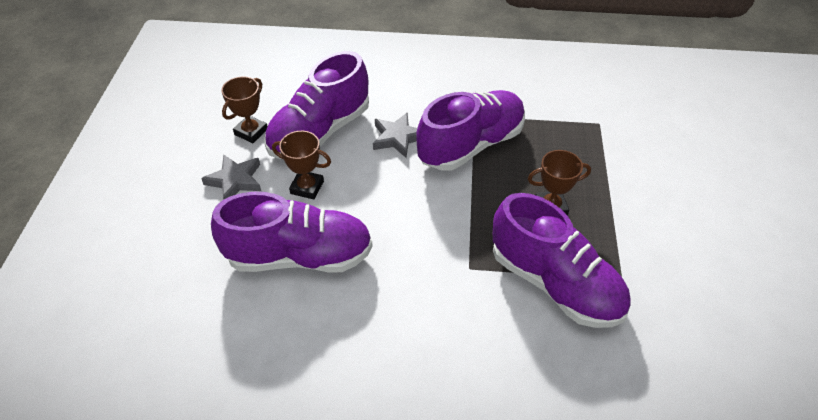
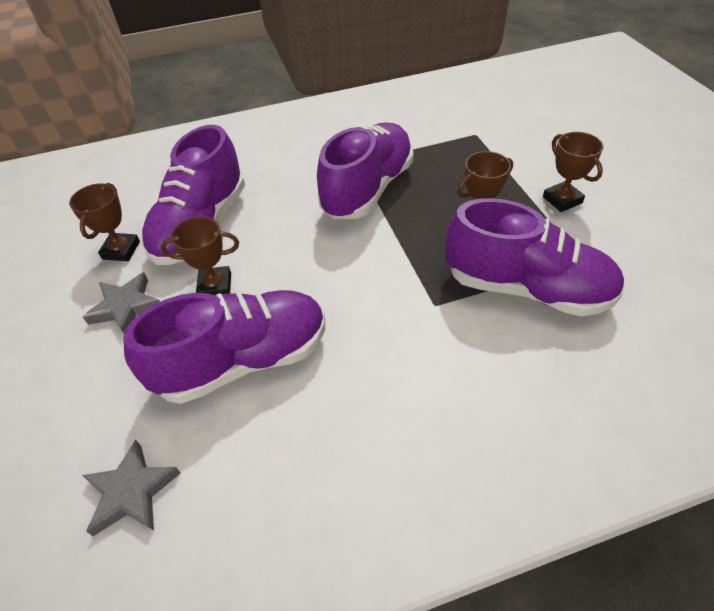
camera: 20 degrees left, 0 degrees up
(397, 138) = (289, 205): grey star -> grey star (131, 492)
(639, 215) = (562, 200): none -> brown trophy

